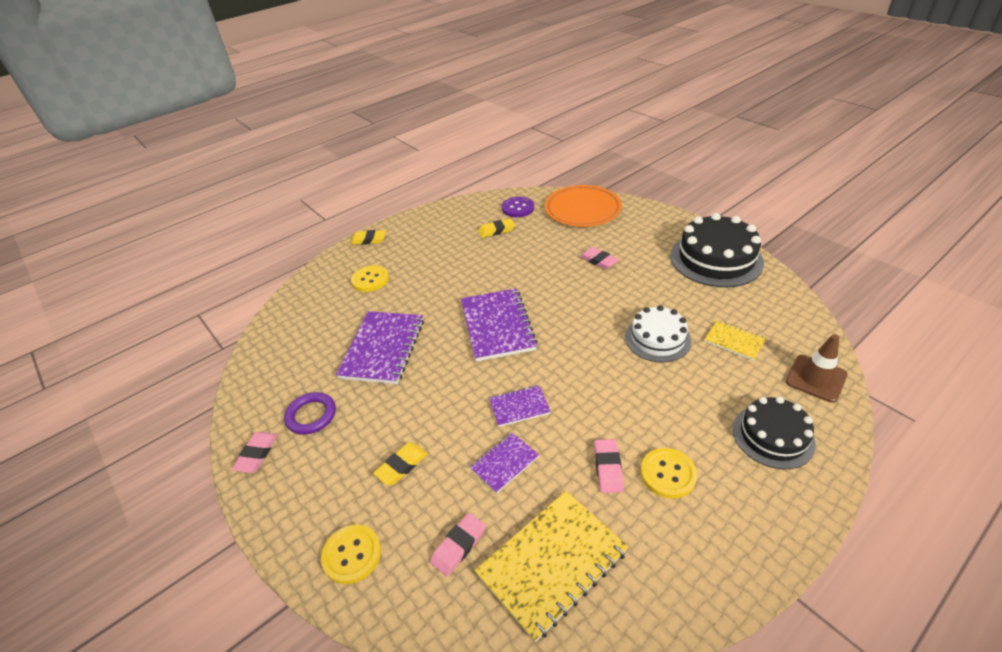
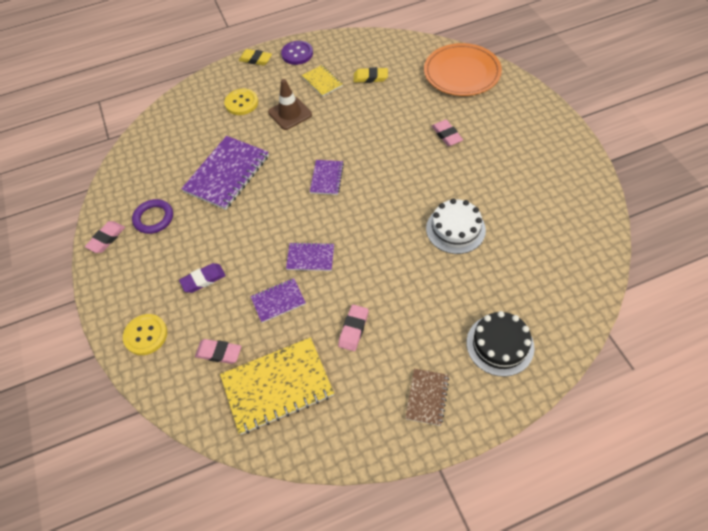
camera: 20 degrees right, 15 degrees up
(401, 466) = (203, 279): yellow eraser -> purple eraser
(458, 546) = (219, 353): pink eraser -> pink eraser turned 45 degrees clockwise
(497, 326) = (327, 178): purple notebook -> purple notebook, size x0.53
(518, 208) = (402, 56): purple button -> purple button (297, 54)
(668, 474) = (397, 348): yellow button -> none
(716, 259) = (557, 162): black cake -> none
(733, 517) = (427, 397): none -> brown notebook
(734, 341) = (521, 251): yellow notebook -> yellow notebook (322, 81)
(816, 378) = (571, 306): brown traffic cone -> brown traffic cone (290, 113)

